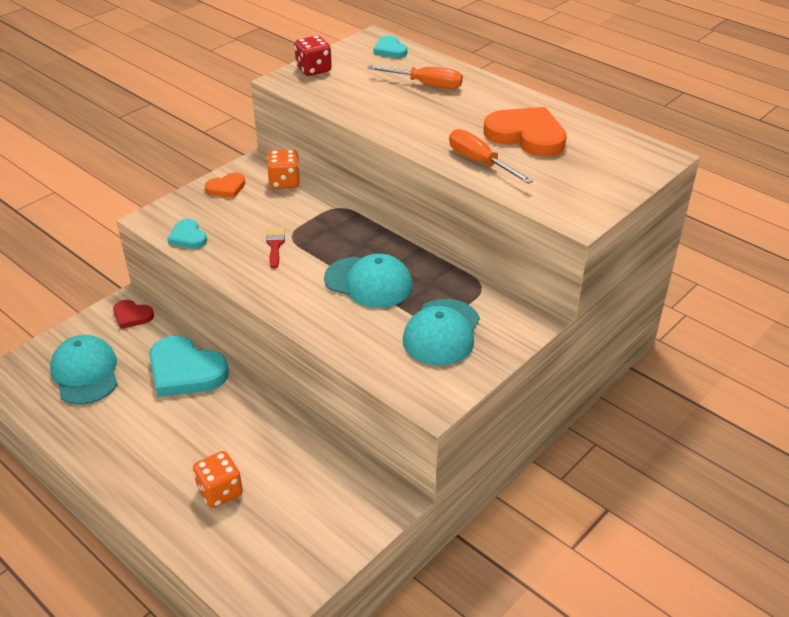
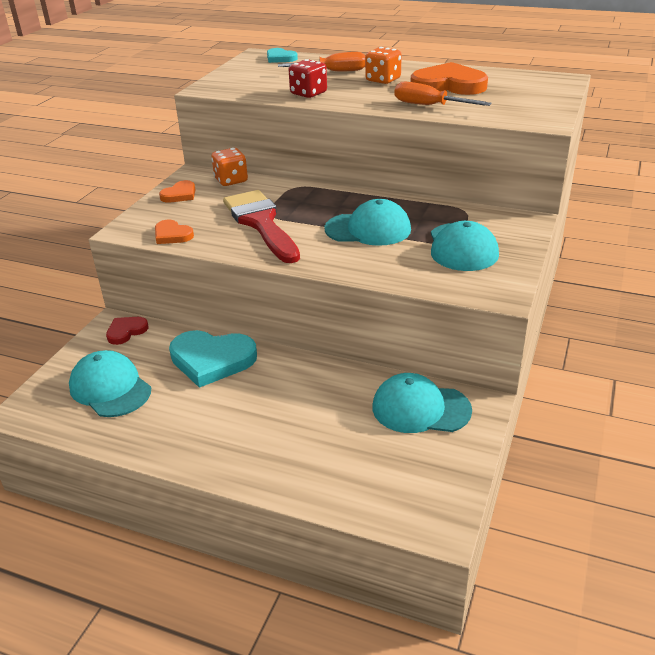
camera: 20 degrees left, 5 degrees down
(132, 316) = (126, 331): red heart -> red heart turned 135 degrees clockwise
(188, 237) = (172, 235): turquoise heart -> orange heart
(220, 491) = (319, 444): orange dice -> orange dice (383, 80)
(275, 245) = (261, 223): red brush -> red brush, size x2.39
(313, 70) = (226, 79): red dice -> red dice (308, 93)
(333, 486) = (420, 408): none -> turquoise cap

